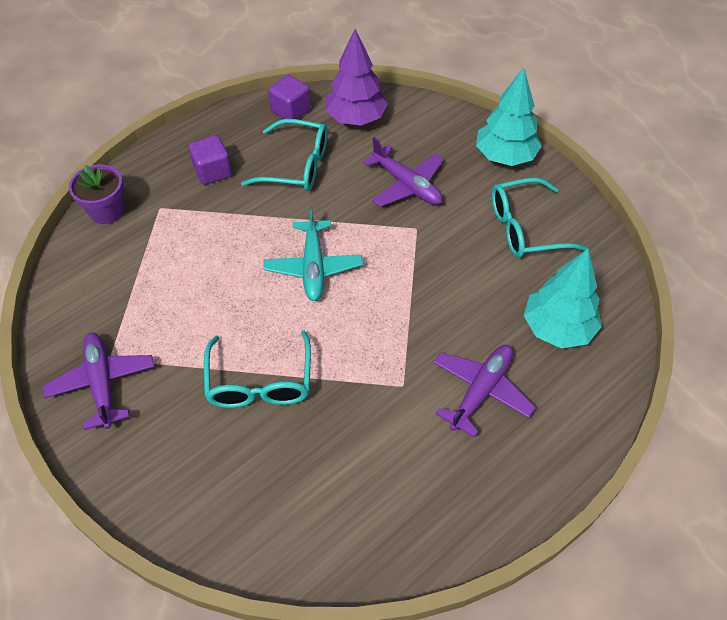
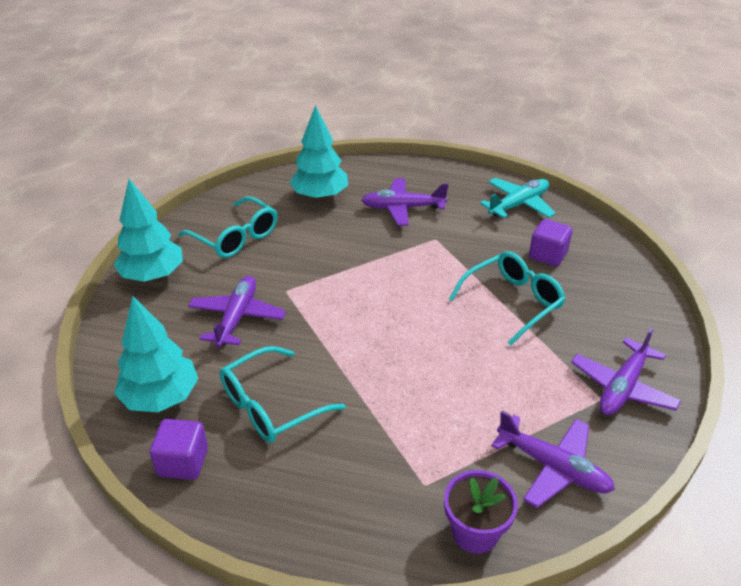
camera: 125 degrees left, 15 degrees down
(97, 281) = (553, 467): none -> purple plane
(213, 171) = (335, 473): purple cube -> purple cube (548, 255)
(297, 166) = (270, 406): turquoise glasses -> turquoise glasses turned 105 degrees counterclockwise
(313, 267) = (384, 328): turquoise plane -> turquoise plane (518, 204)
(356, 118) = (161, 398): purple tree -> turquoise tree

